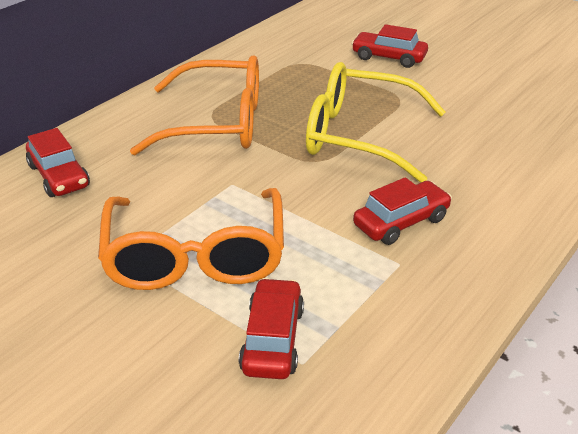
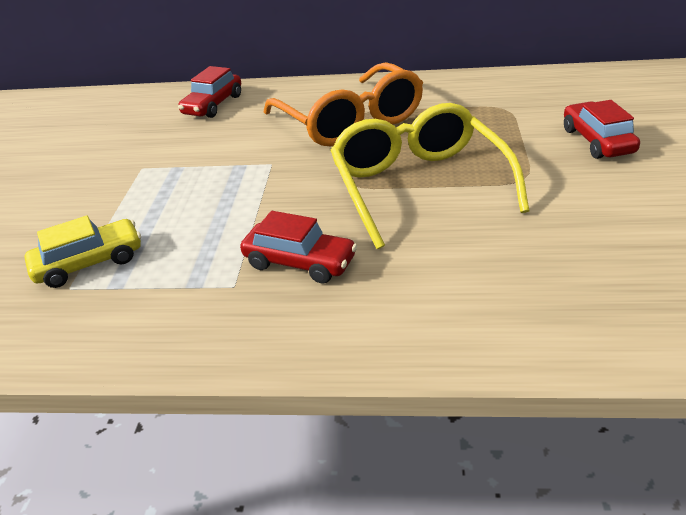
camera: 60 degrees right, 0 degrees up
(195, 257) = (164, 191): orange glasses -> none
(272, 339) = (89, 263): red car -> yellow car

